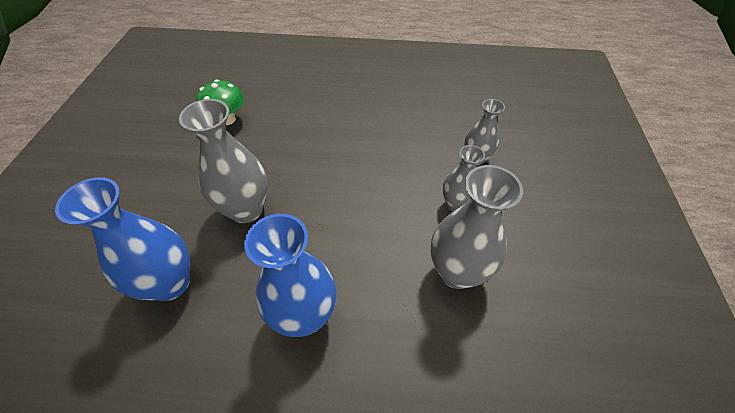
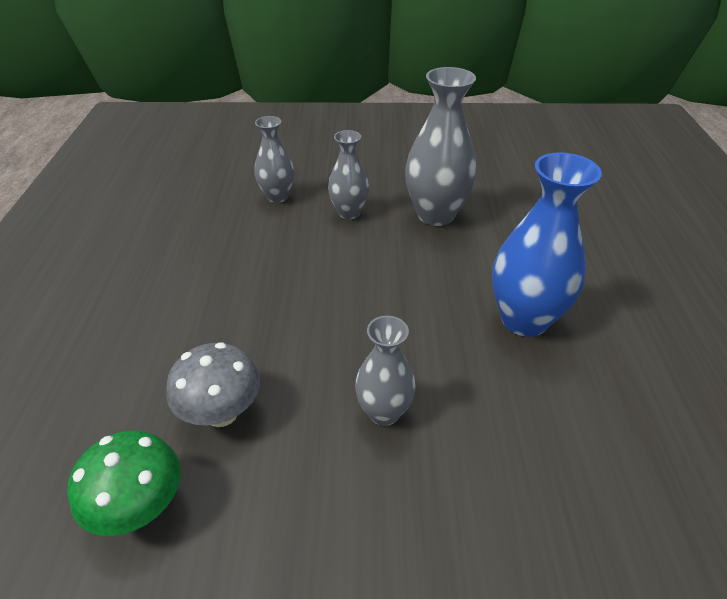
camera: 95 degrees left, 10 degrees down
(170, 283) = (538, 479): blue vase -> none
(246, 209) = (384, 412): grey vase -> grey vase, size x0.60
(269, 141) = (222, 412): none -> grey mushroom

